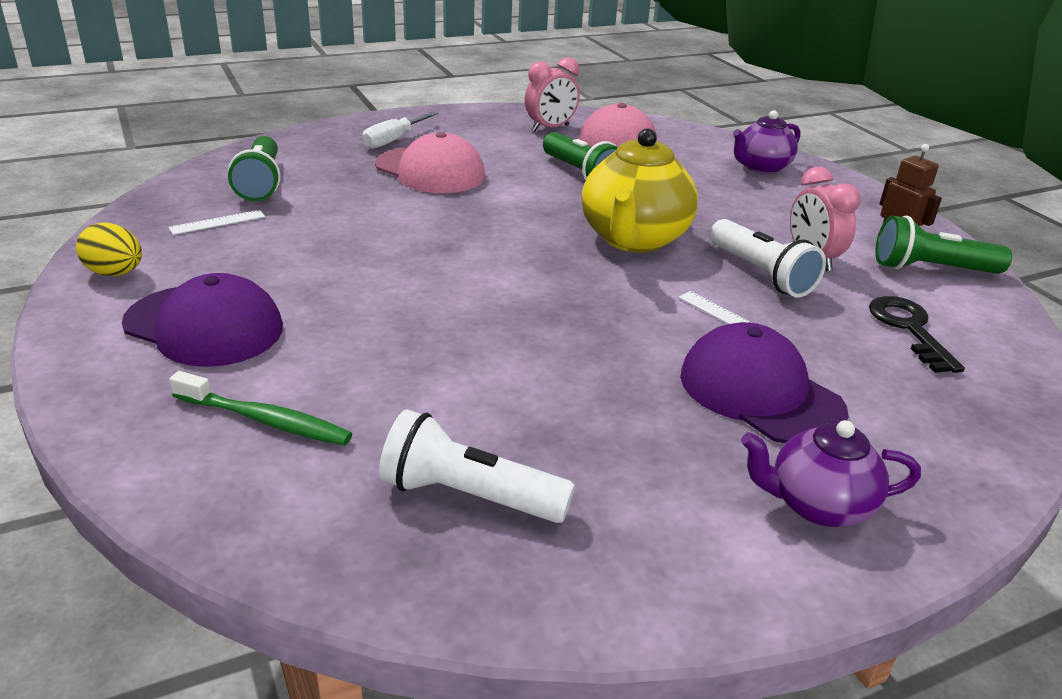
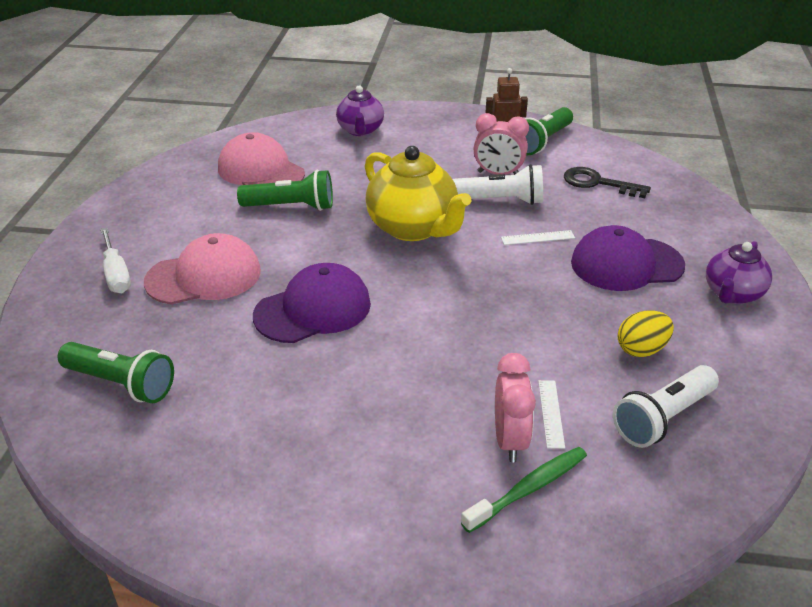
camera: 55 degrees left, 5 degrees up
(115, 273) = (223, 529): yellow egg -> yellow egg (641, 349)
(204, 326) = (369, 490): purple cap -> purple cap (313, 309)
(217, 222) = (179, 434): white ruler -> white ruler (551, 413)
(550, 128) = (190, 185): pink clock -> pink clock (510, 440)

